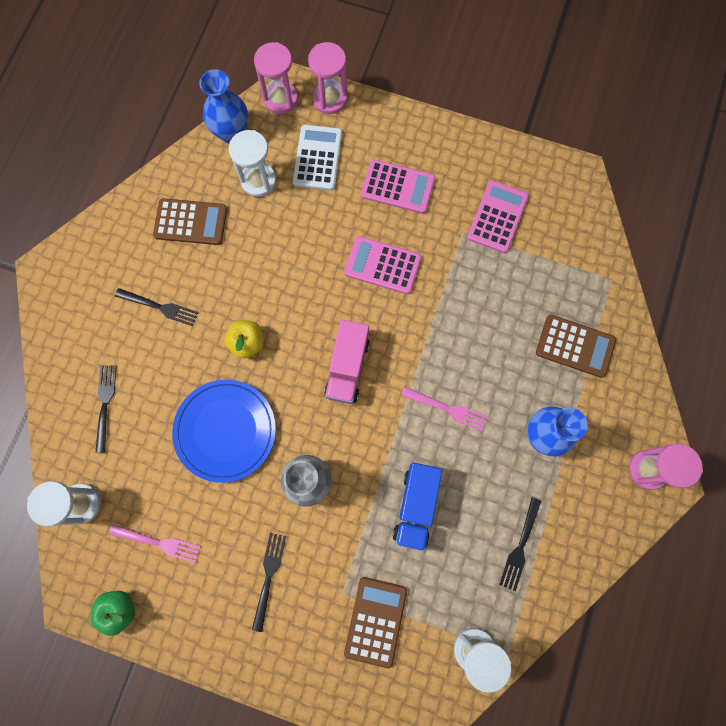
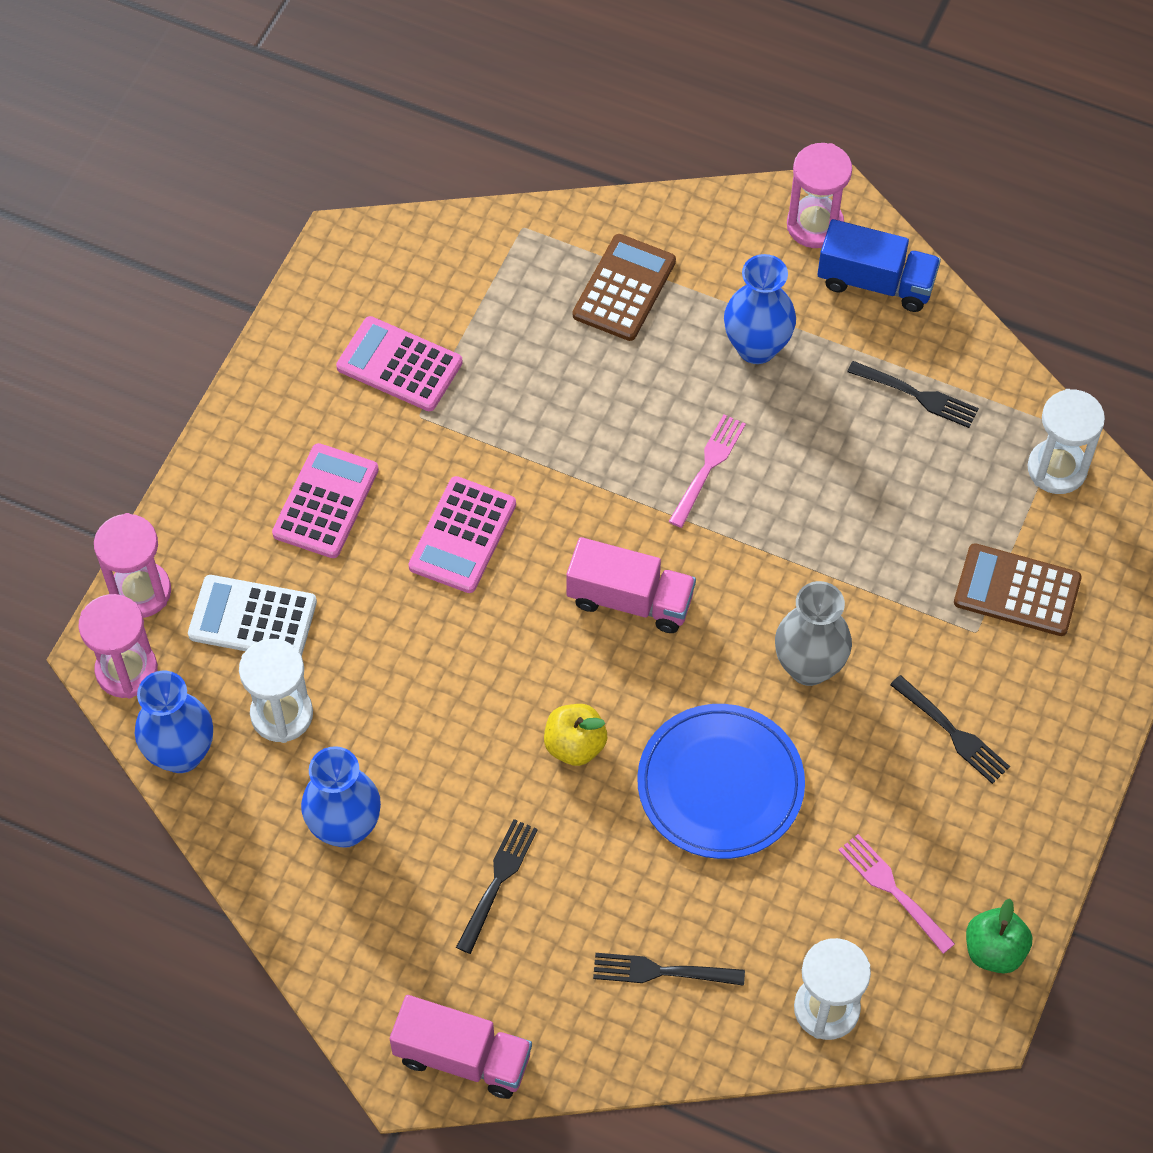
camera: 85 degrees left, 15 degrees down
(55, 298) = (462, 1057): none -> pink truck
(158, 543) = (894, 891): pink fork -> pink fork turned 60 degrees counterclockwise
(190, 222) = (345, 827): brown calculator -> blue vase
(268, 577) = (951, 732): black fork -> black fork turned 150 degrees counterclockwise
(416, 506) = (853, 523): blue truck -> blue truck (875, 282)

